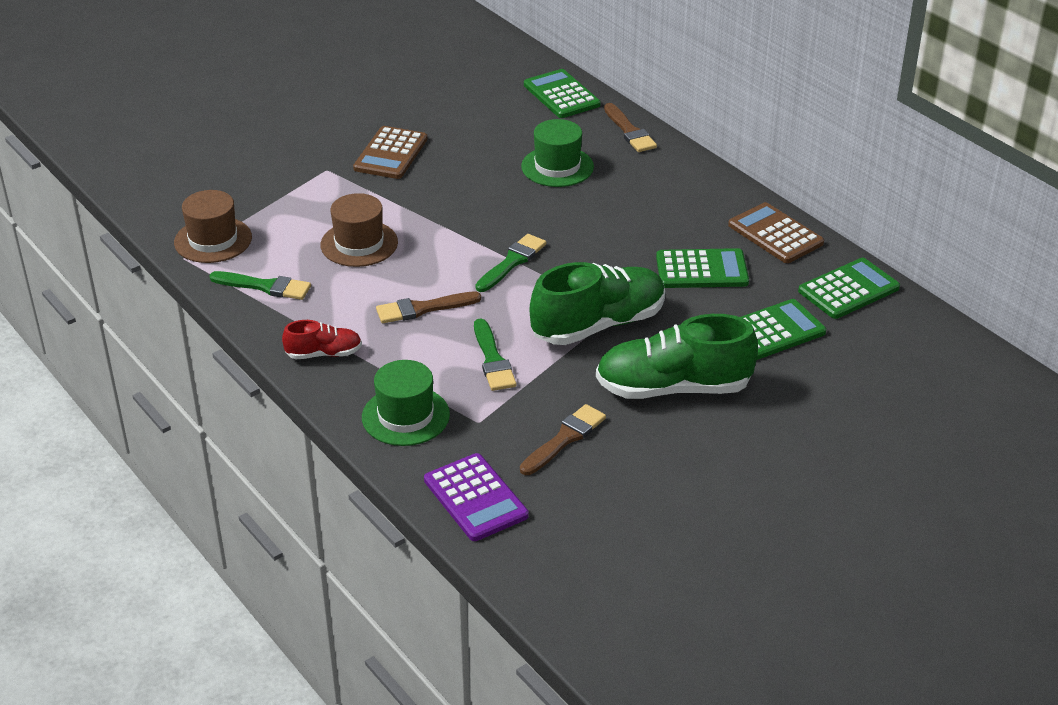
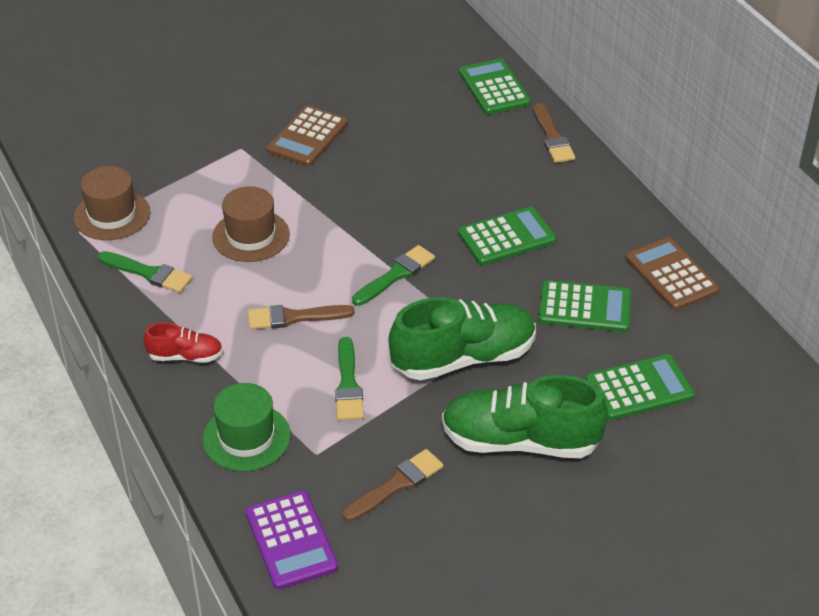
camera: 10 degrees right, 5 degrees up
(557, 167) = (469, 170): green hat -> none
(848, 290) = (731, 349): green calculator -> green calculator (507, 237)

